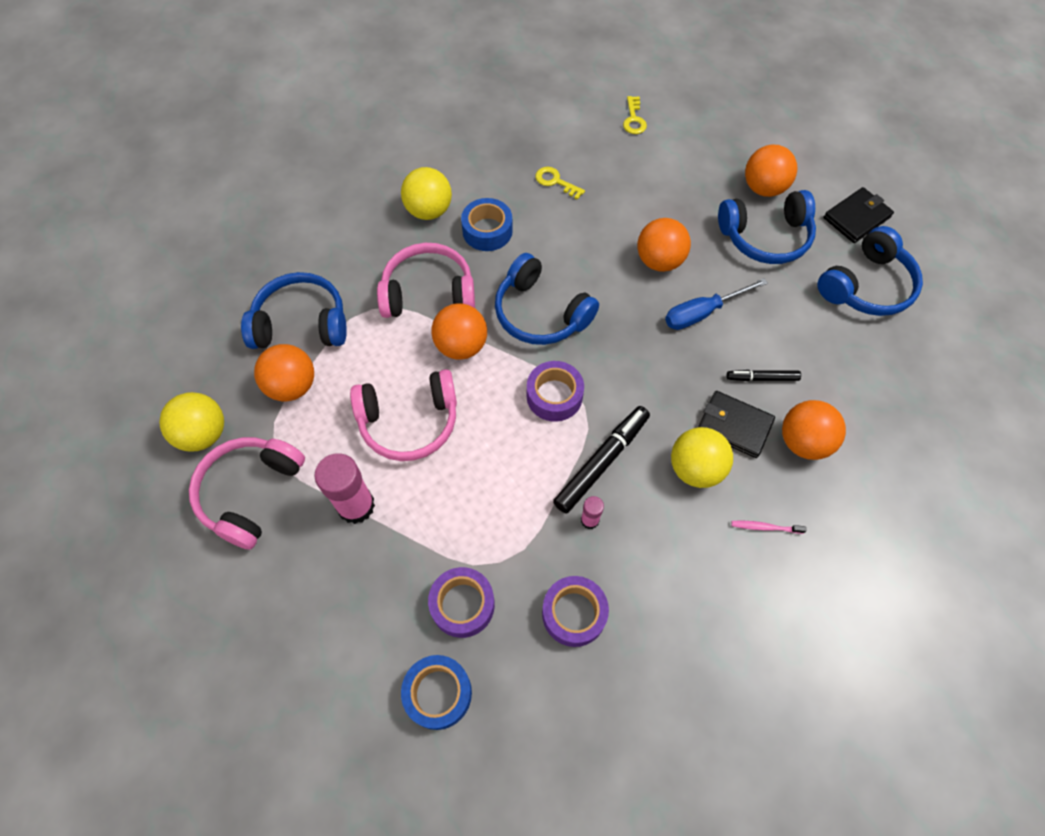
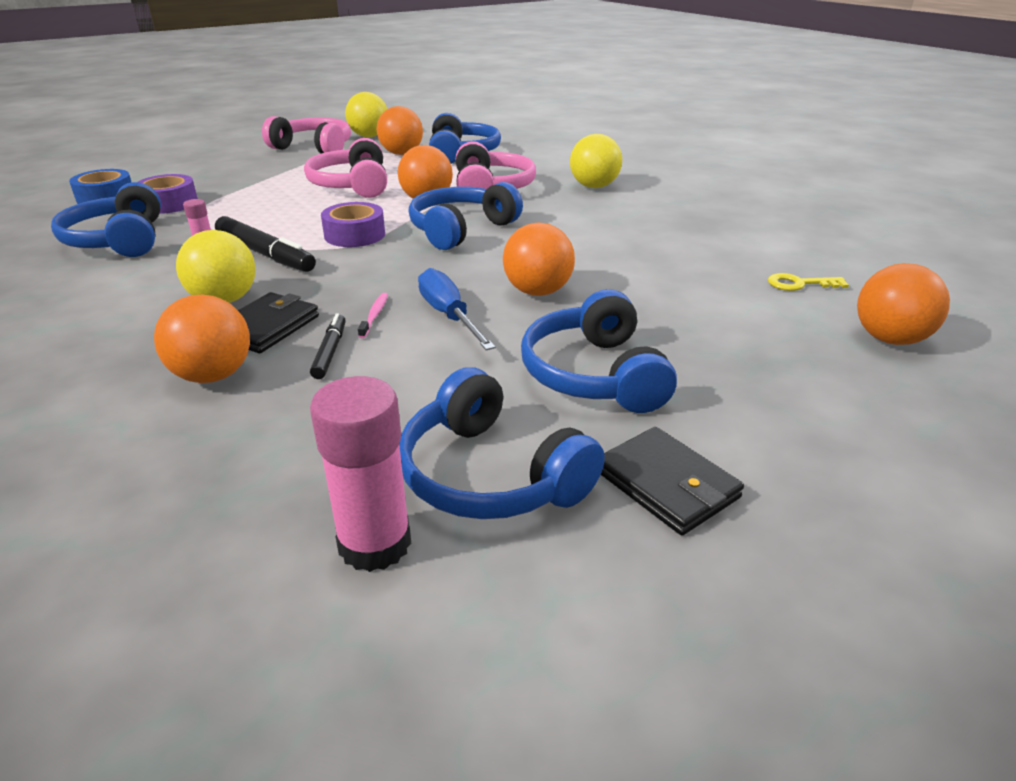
camera: 90 degrees right, 30 degrees down
(356, 506) = (283, 173): pink glue stick -> pink glue stick (375, 543)
(487, 231) = (572, 208): blue tape -> none
(555, 182) = (656, 238): yellow key -> none
(574, 613) = (119, 240): purple tape -> blue headphones
(763, 188) = (705, 381): orange ball -> orange ball (890, 339)
(765, 527) = (116, 338): pink toothbrush -> pink toothbrush (374, 315)

